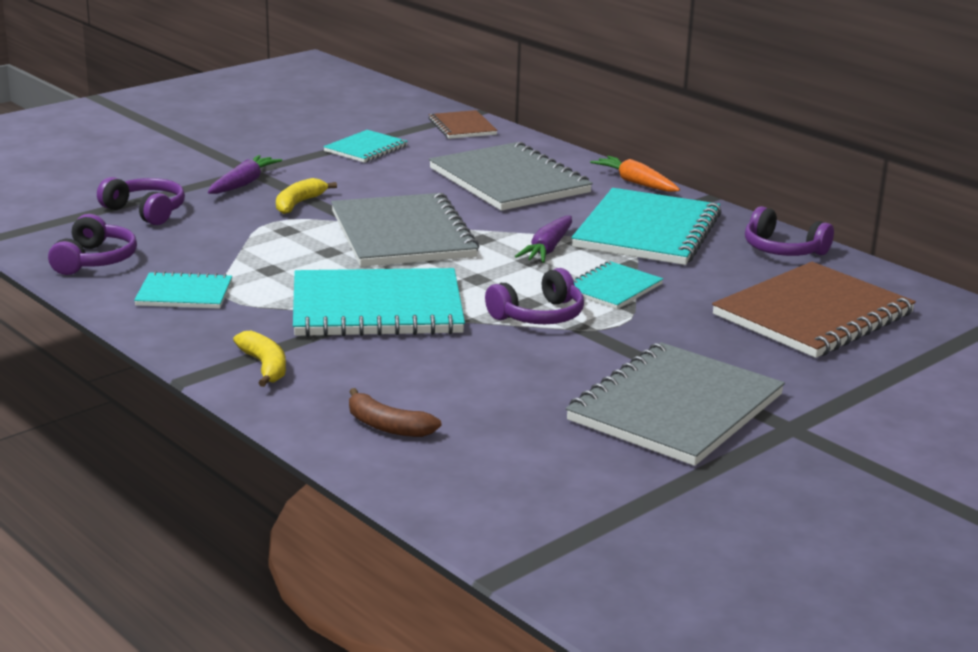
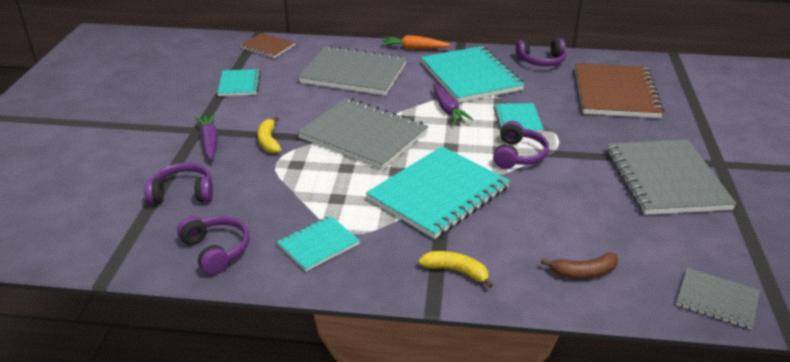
camera: 40 degrees left, 10 degrees up
(483, 513) = (717, 300): none -> grey notebook

